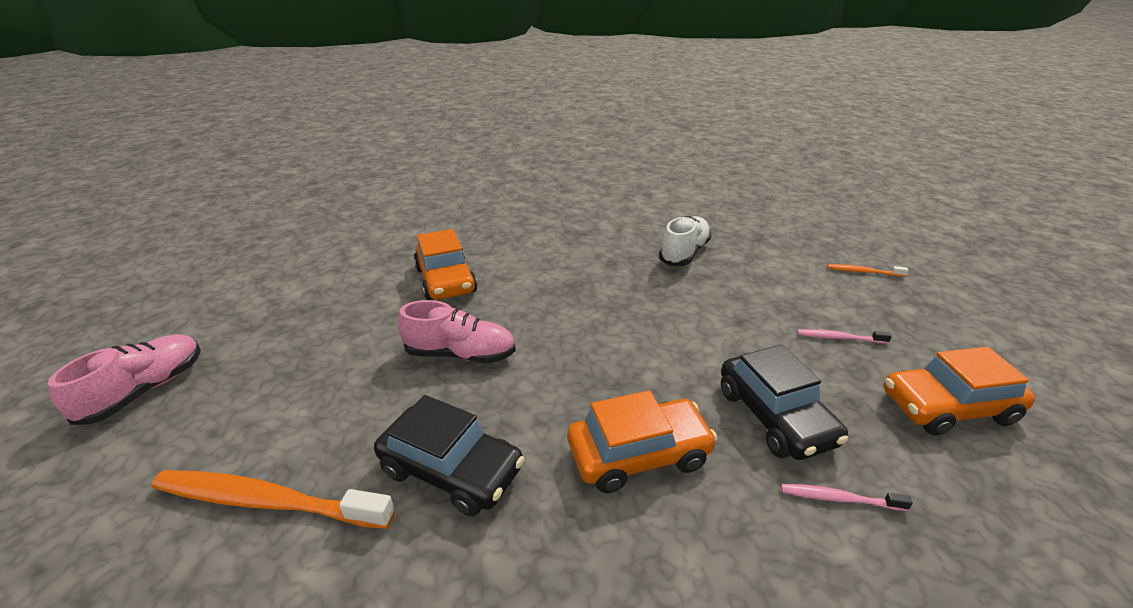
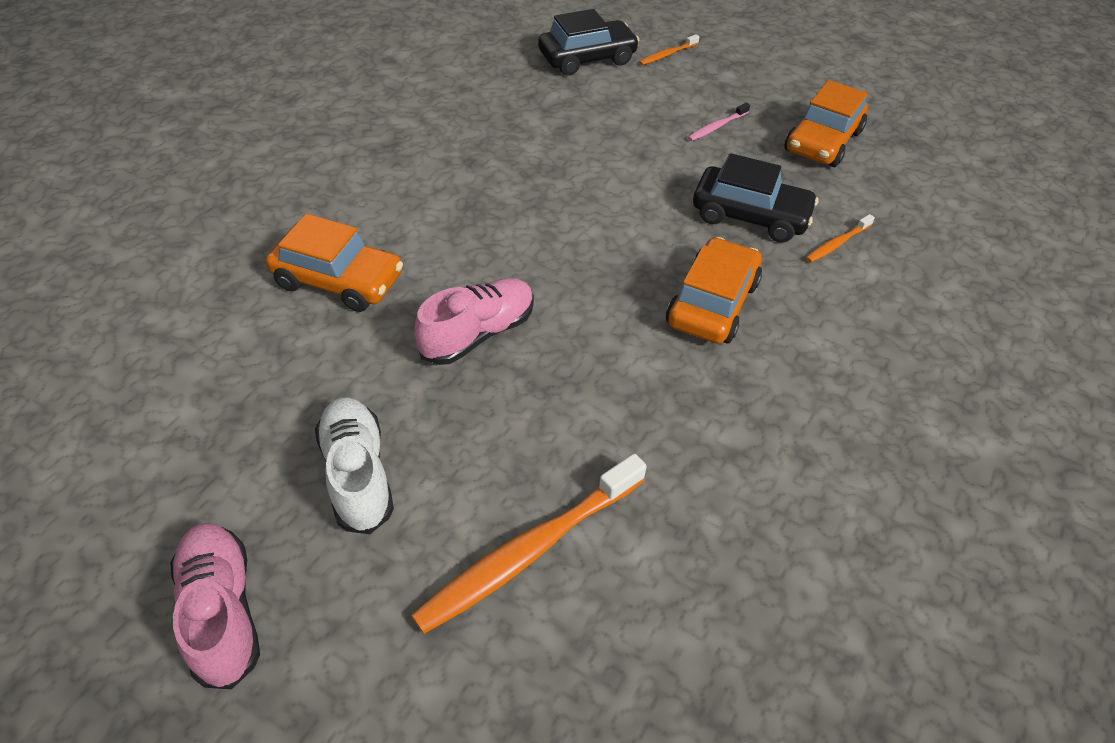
camera: 50 degrees left, 15 degrees up
(451, 470) = (618, 414): black car -> black car (587, 59)
(684, 253) = (517, 112): white shoe -> white shoe (358, 474)
(839, 498) = (837, 243): pink toothbrush -> orange toothbrush

